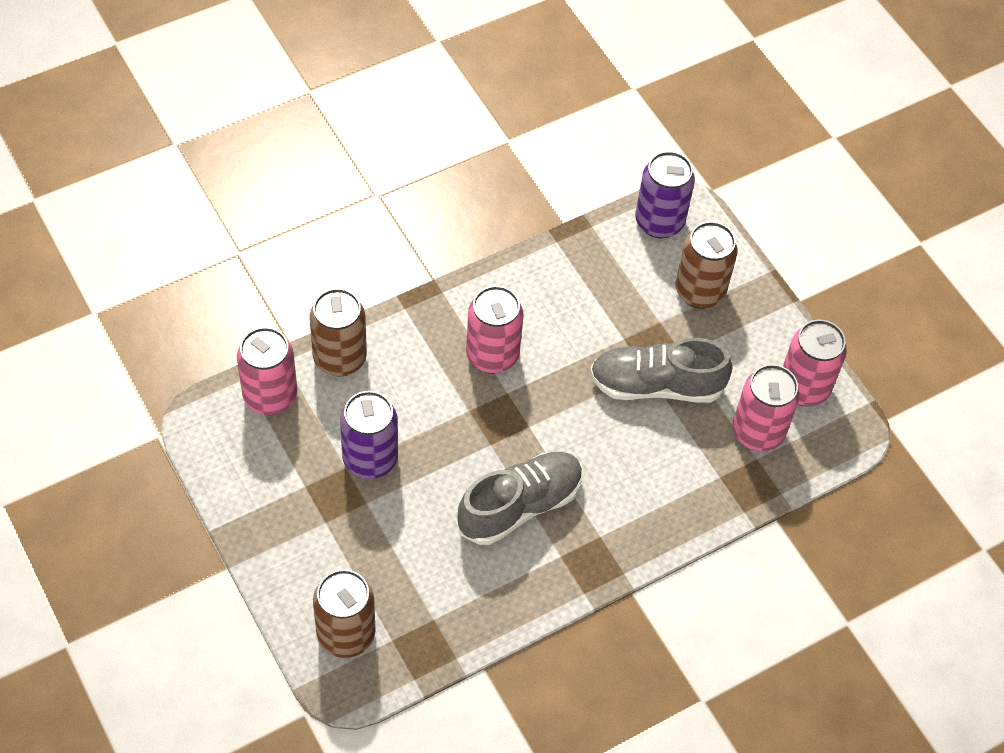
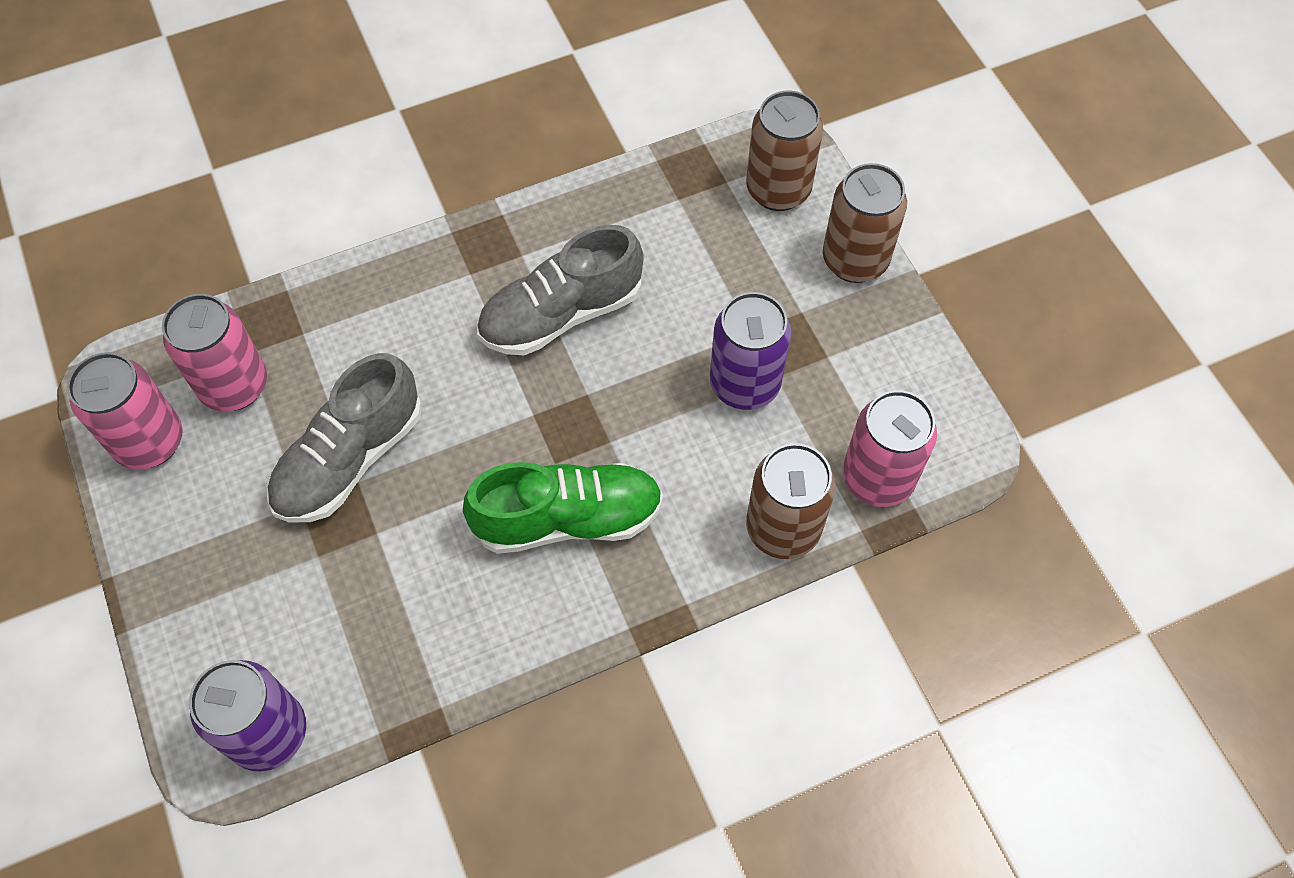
camera: 170 degrees left, 5 degrees up
(492, 355) = (568, 519): pink can -> green shoe
(656, 385) = (350, 459): grey shoe -> grey shoe turned 120 degrees clockwise
(699, 291) = (244, 602): brown can -> brown can (855, 260)

